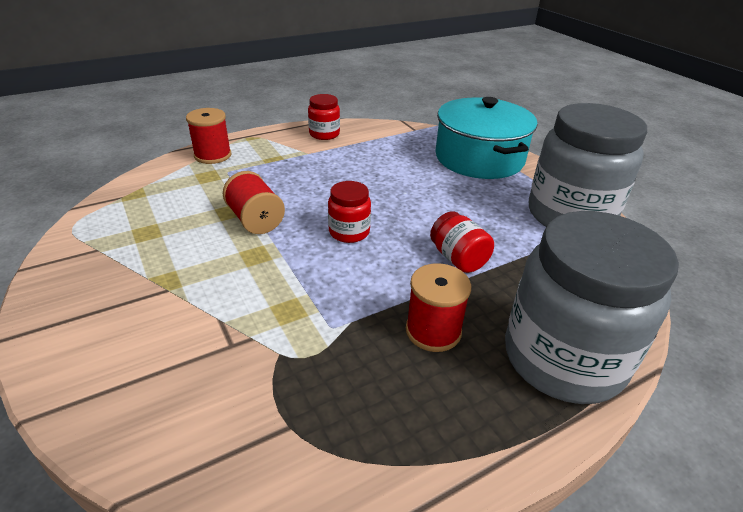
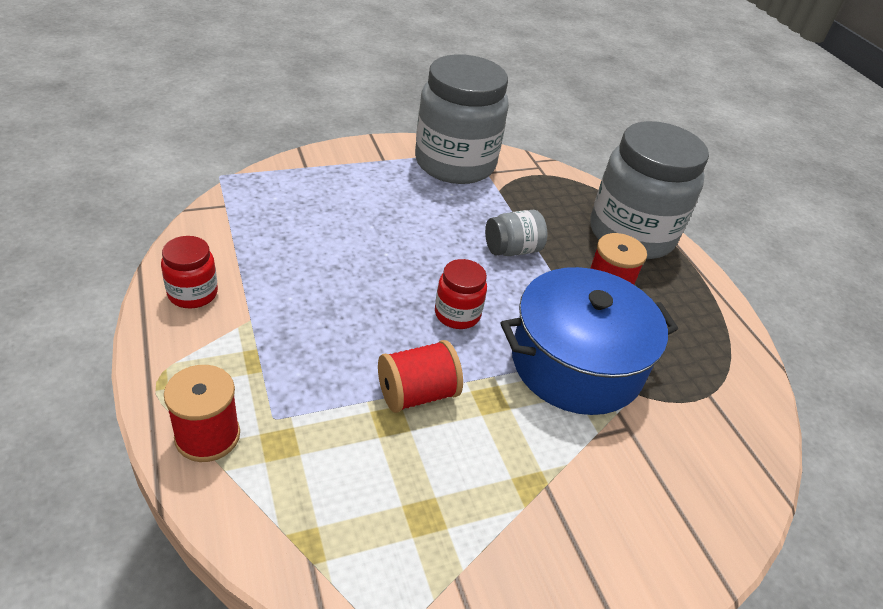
camera: 85 degrees left, 5 degrees up
(310, 306) = (576, 363): none -> blue pot
(458, 258) = (512, 250): red jar -> grey jar
(479, 158) = (325, 178): turquoise pot -> none

